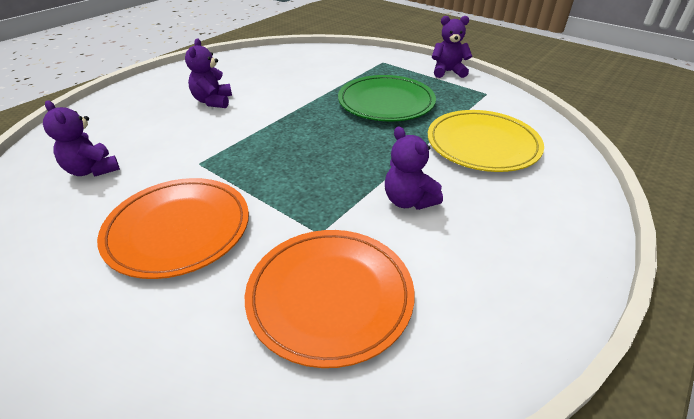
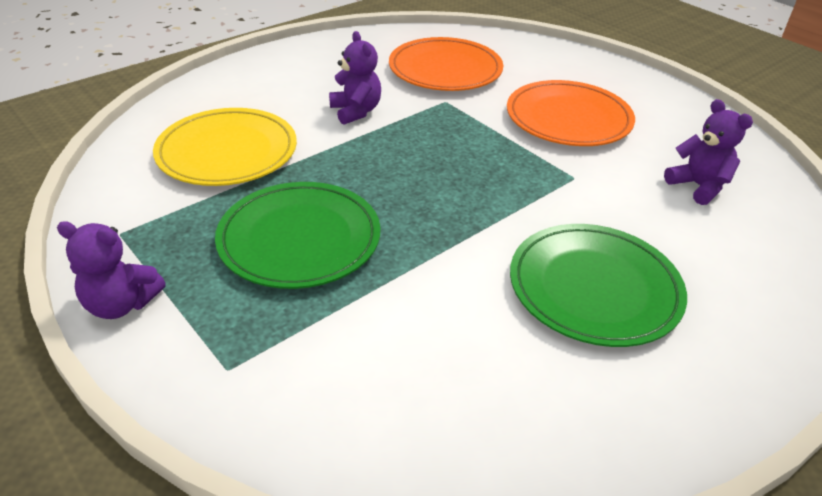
camera: 170 degrees left, 0 degrees up
(213, 101) = (594, 288): purple teddy bear -> green plate

